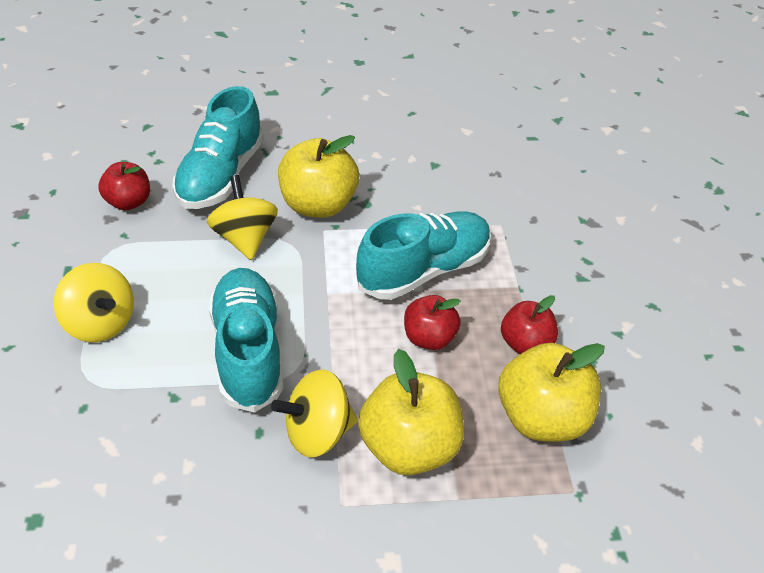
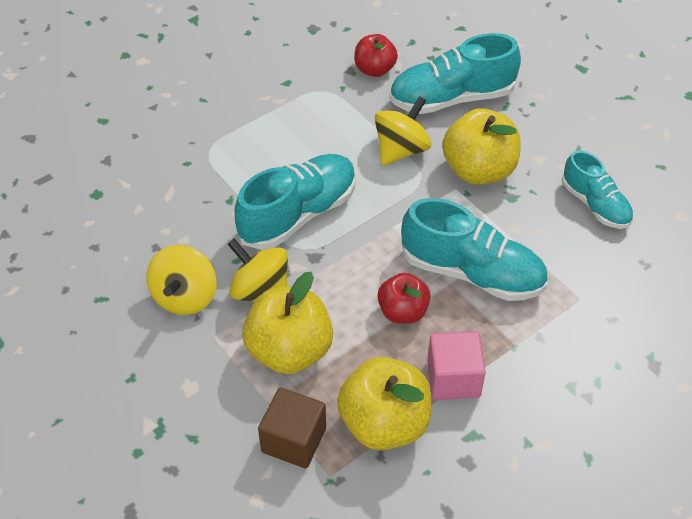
camera: 60 degrees right, 5 degrees up
(100, 323) = (257, 127): yellow spinning top -> yellow spinning top (185, 297)
(417, 165) = (595, 205): none -> turquoise shoe
(516, 500) = (294, 440): none -> brown cube
(525, 344) = (453, 378): red apple -> pink cube

